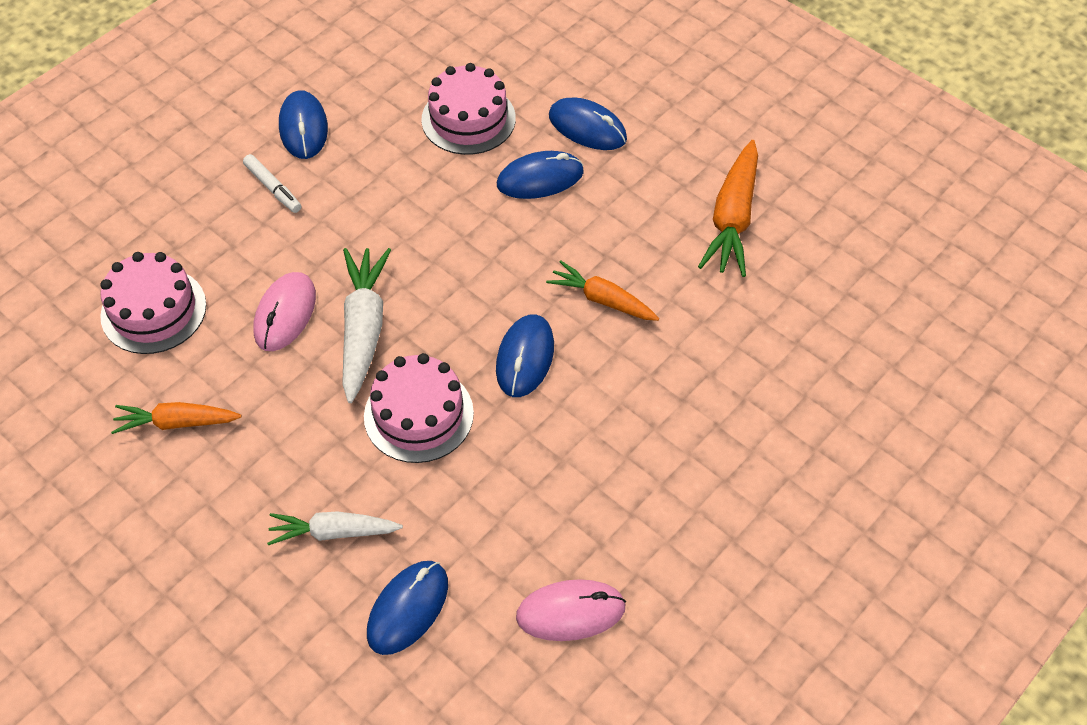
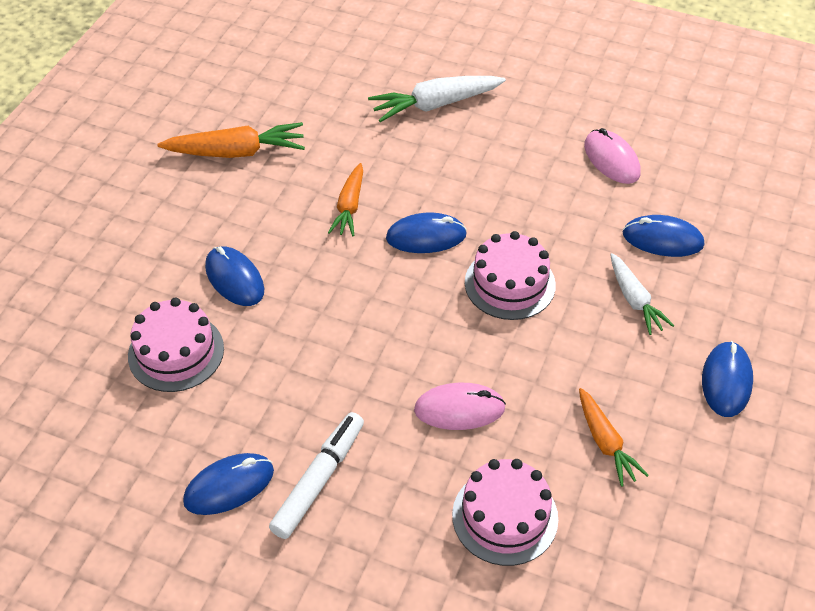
camera: 110 degrees left, 5 degrees down
(273, 188) = (318, 480): white marker -> white marker, size x1.63
(363, 328) = (447, 347): white carrot -> white carrot (435, 105)
(587, 127) = (161, 263): blue mouse -> blue mouse (726, 381)

